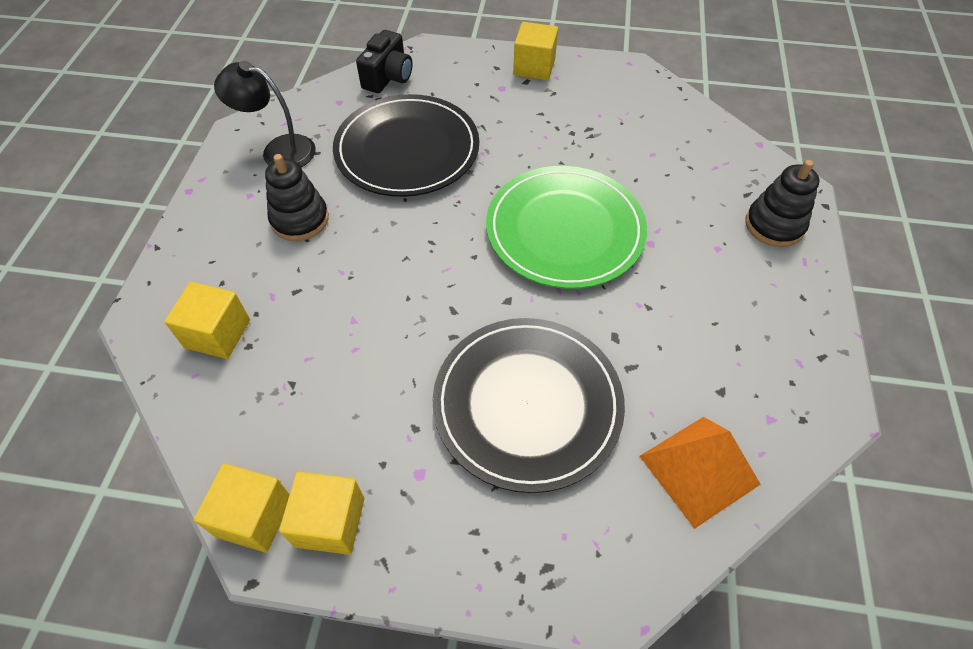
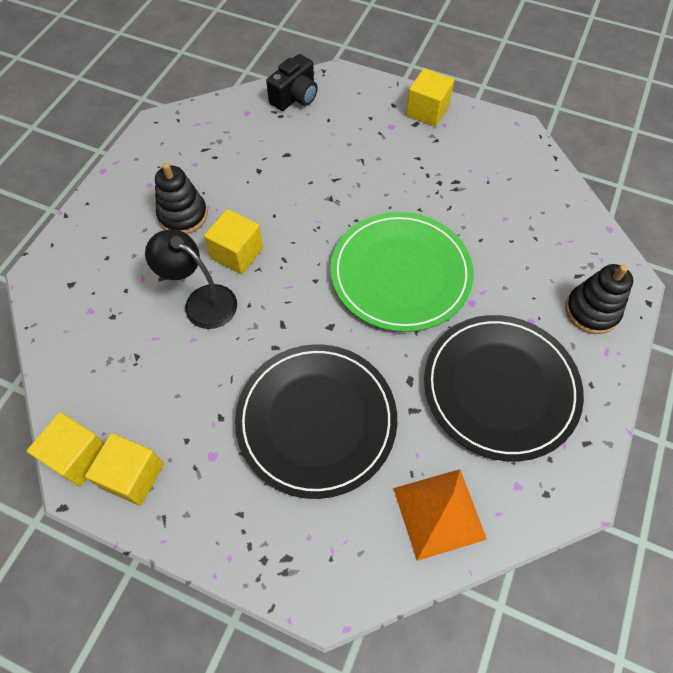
camera: 15 degrees right, 5 degrees up
(218, 334) = (92, 300): yellow cube -> yellow cube (237, 253)
(278, 150) = (184, 148): black lamp -> black lamp (201, 301)
(407, 149) = (290, 169): black plate -> black plate (500, 388)

